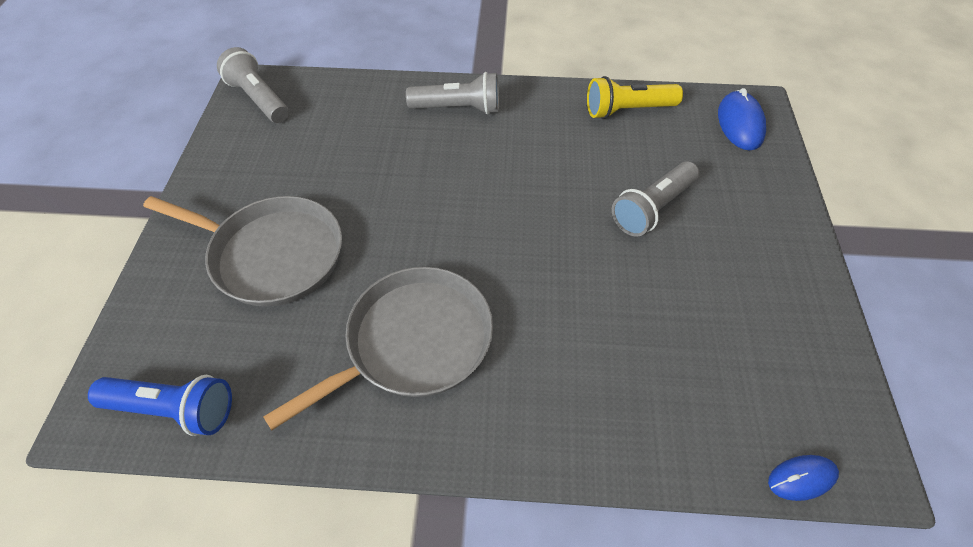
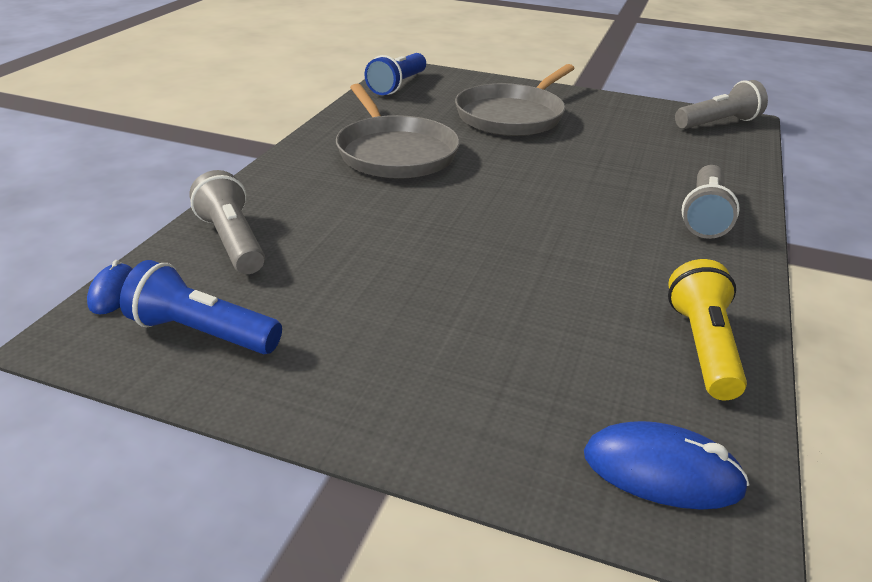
camera: 105 degrees right, 20 degrees down
(652, 209) = (489, 309): grey flashlight -> grey flashlight (232, 242)
(796, 373) = (202, 333): none -> blue flashlight

